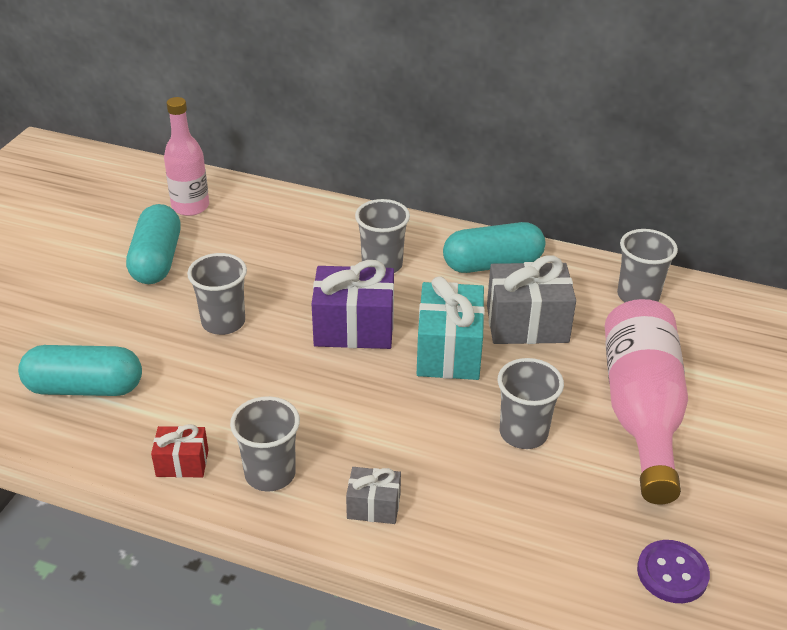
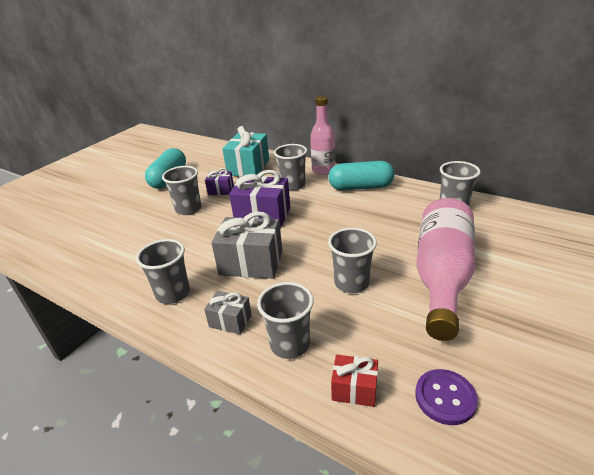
camera: 15 degrees right, 5 degrees down
(85, 388) = (94, 237): turquoise capsule -> none
(182, 463) = (124, 282): red gift -> red gift (354, 389)
(190, 207) = (199, 156): pink bottle -> pink bottle (323, 170)
(263, 281) = (221, 190): none -> purple gift
(449, 351) = (317, 231): turquoise gift -> turquoise gift (248, 167)
(467, 530) = (290, 344): none -> grey cup
(527, 324) = (373, 219): grey gift -> grey gift (251, 263)

